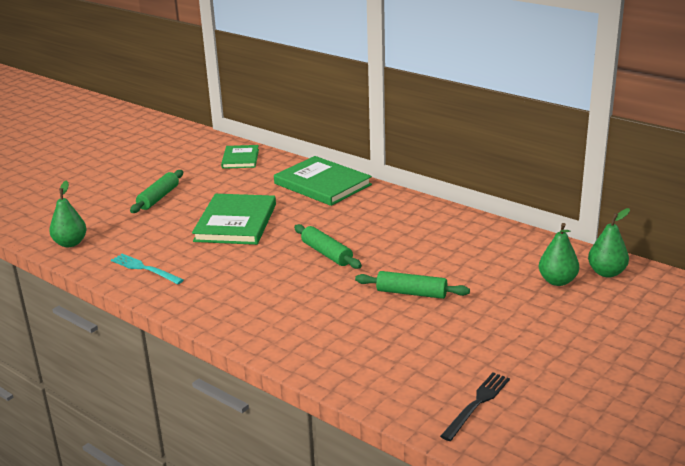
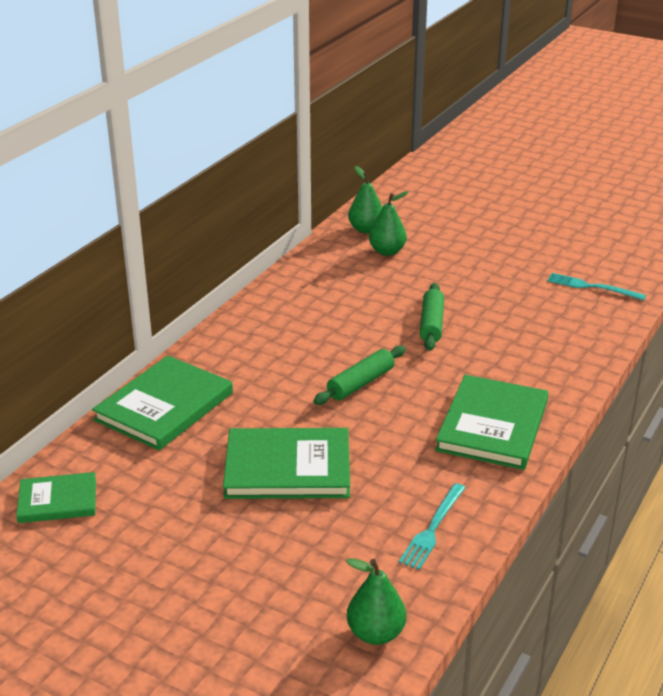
camera: 100 degrees left, 5 degrees up
(158, 198) = (206, 567): green rolling pin -> none
(246, 306) = (493, 426): none -> green book
(477, 404) = (592, 287): black fork -> turquoise fork

